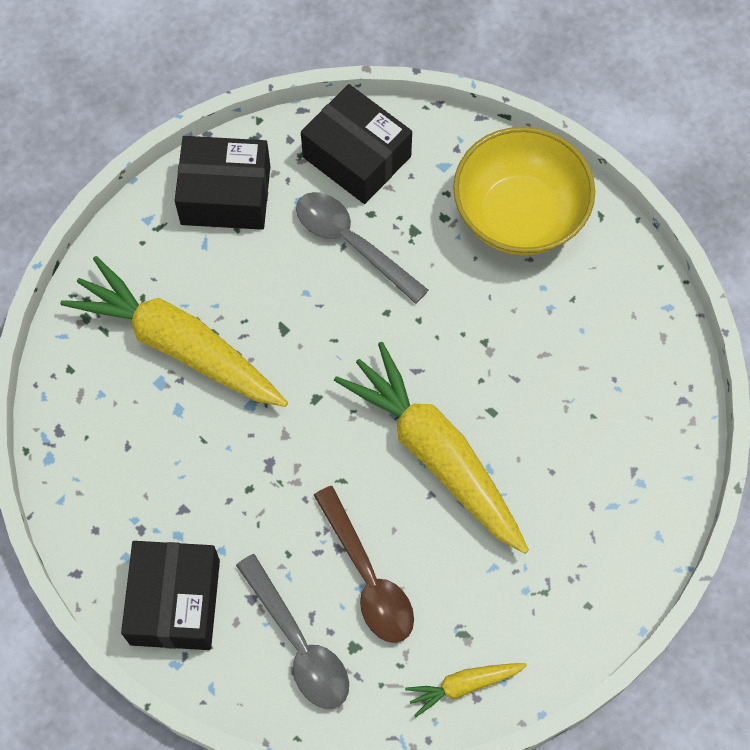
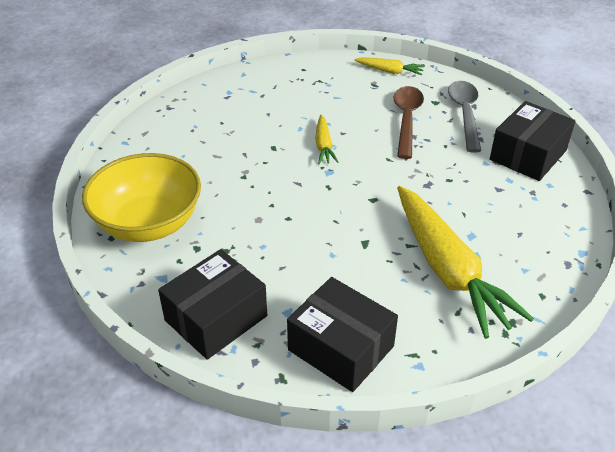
camera: 145 degrees left, 25 degrees down
(351, 243) = (274, 265): grey spoon -> none
(356, 157) = (216, 318): black box -> black box turned 60 degrees clockwise
(435, 454) = (324, 145): yellow carrot -> yellow carrot, size x0.45

